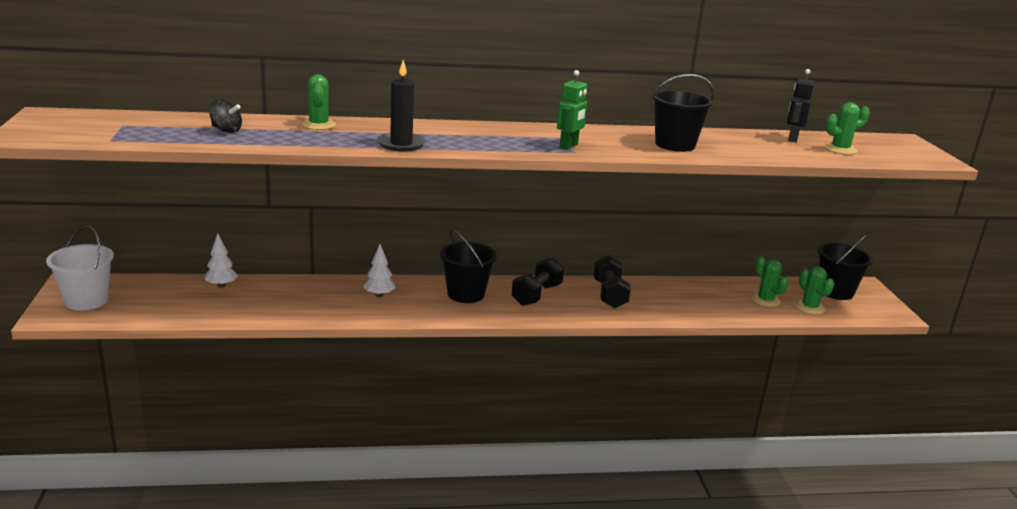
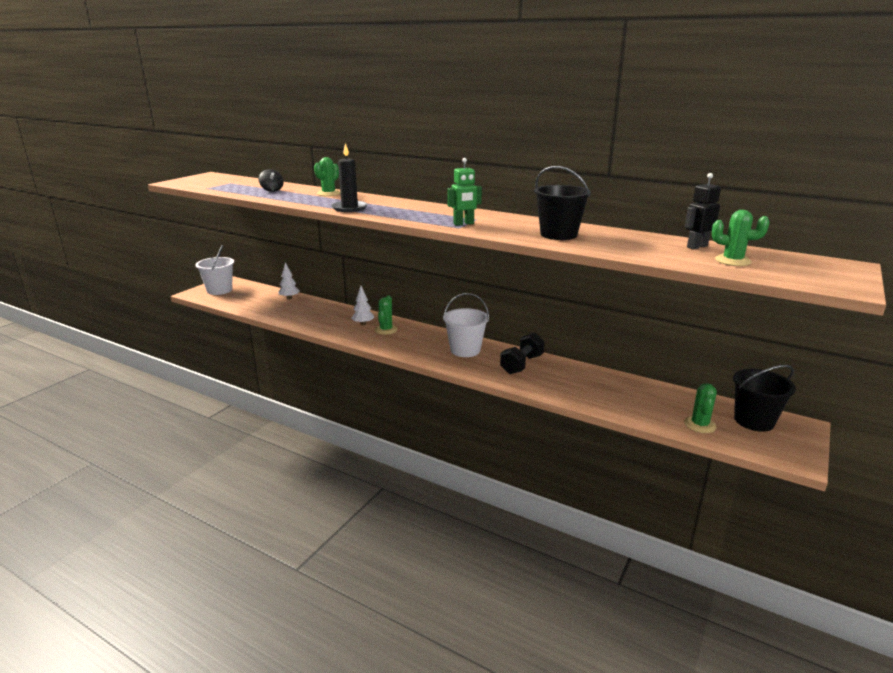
camera: 40 degrees right, 0 degrees up
(466, 294) = (417, 337): black bucket -> none
(536, 295) = (465, 350): black dumbbell -> white bucket
(765, 300) = (661, 406): green cactus -> green cactus (386, 330)

